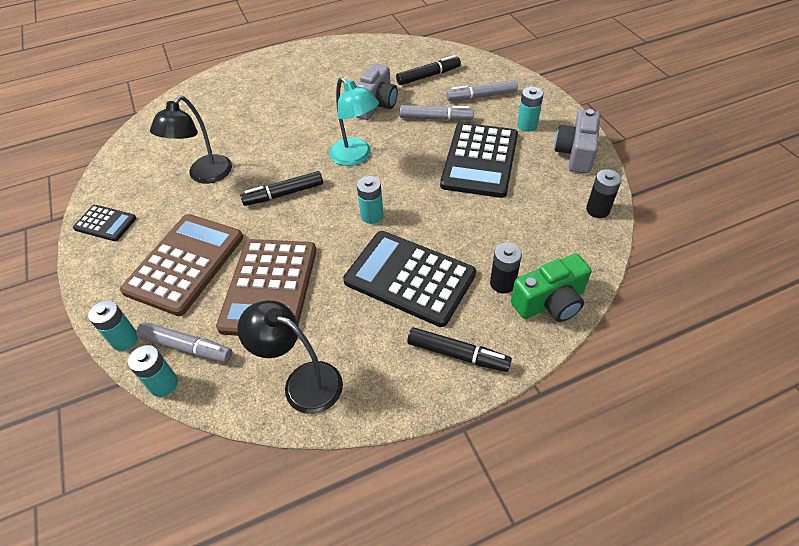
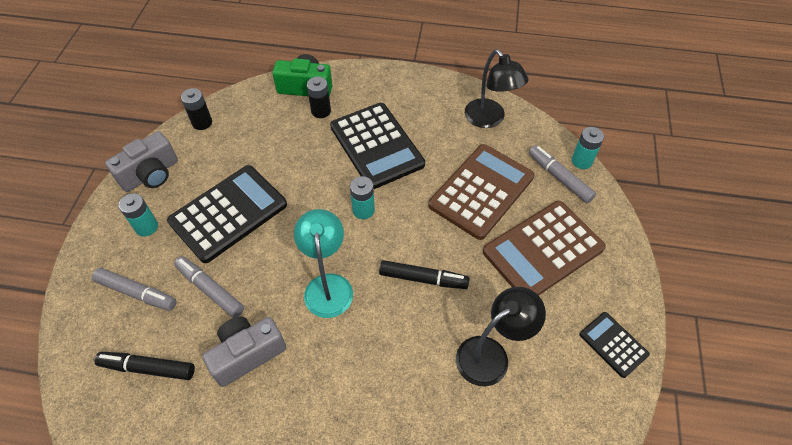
camera: 150 degrees left, 5 degrees up
(125, 339) = (606, 207): turquoise battery -> none
(458, 354) = (387, 89): black marker -> none

